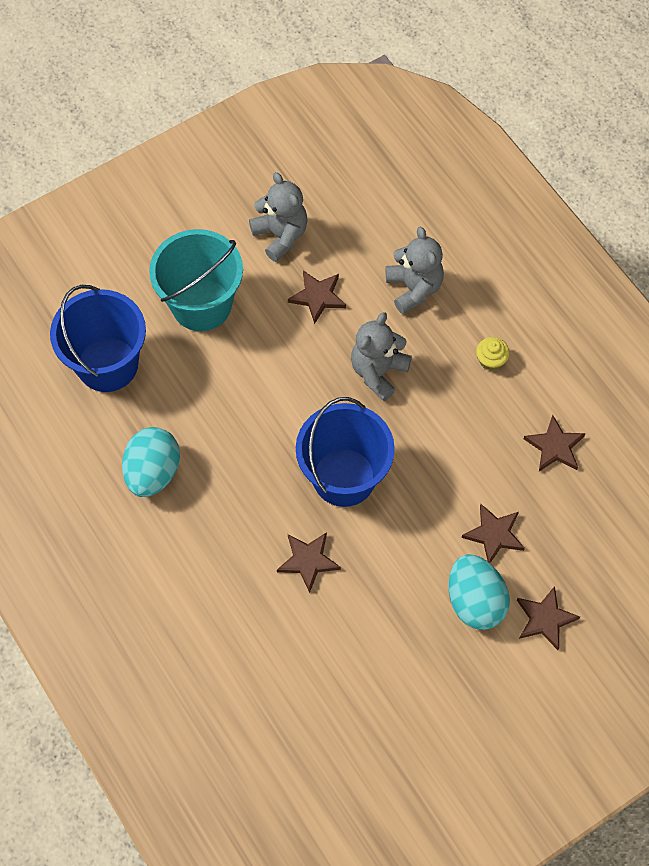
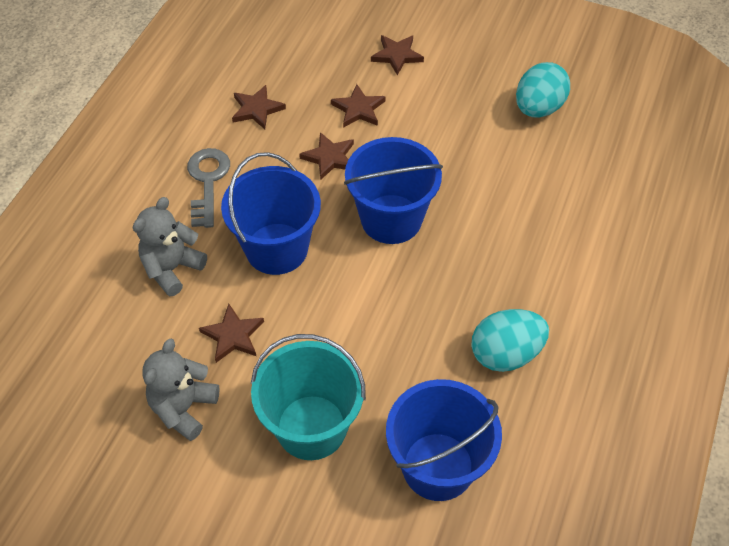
camera: 125 degrees left, 10 degrees down
(308, 561) = (479, 203): brown star -> brown star (329, 158)
(378, 372) = (276, 249): grey teddy bear -> blue bucket
(475, 601) = (418, 95): turquoise egg -> turquoise egg (538, 108)
(491, 360) = (207, 181): yellow cupcake -> grey key

